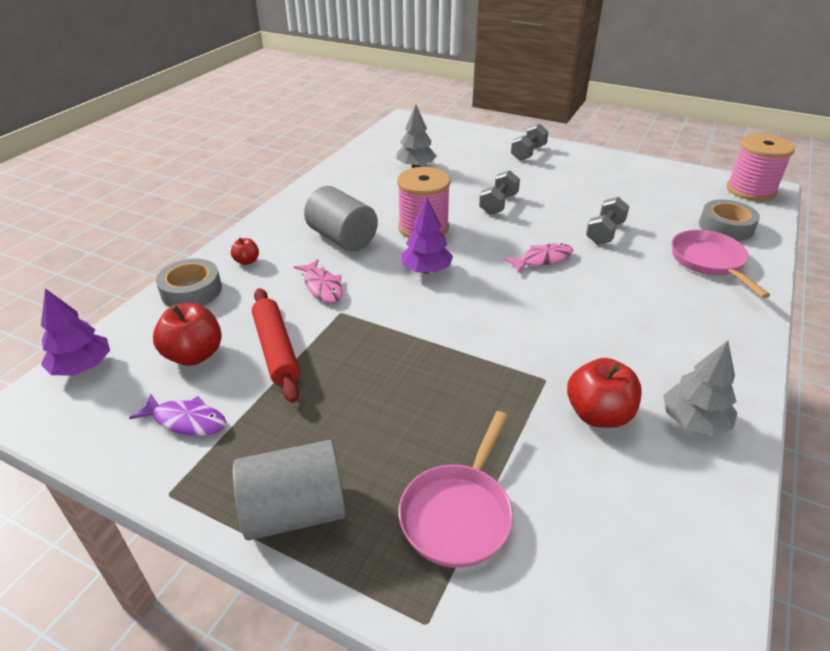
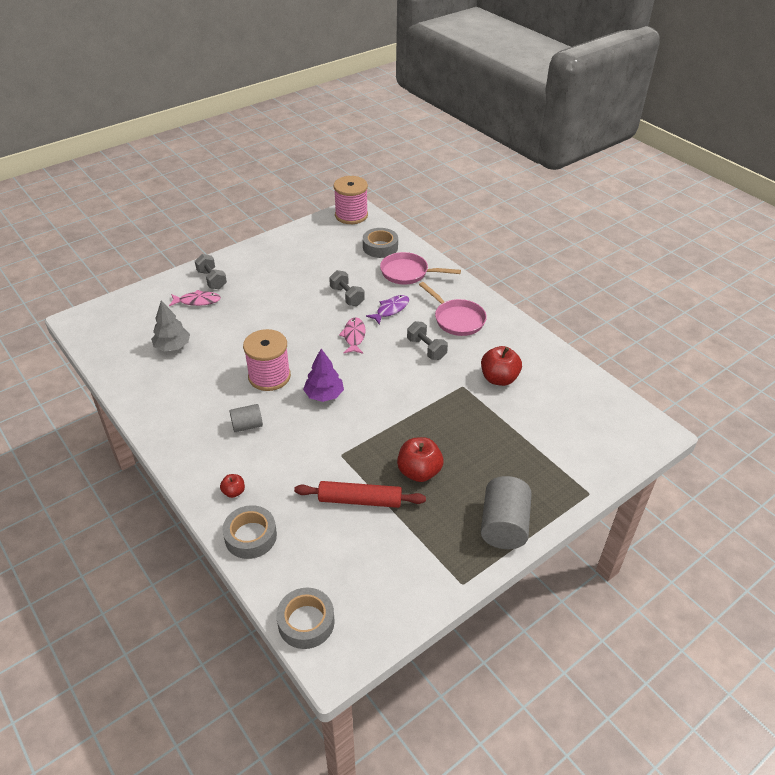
camera: 65 degrees left, 5 degrees up
(82, 367) = (306, 622): purple tree -> grey tape
(186, 420) = (403, 564): purple fish -> purple fish (391, 310)
(194, 355) = (336, 548): red apple -> red apple (419, 472)
(322, 287) = (303, 456): pink fish -> pink fish (197, 301)
(342, 238) = (247, 425): grey cylinder -> grey cylinder, size x0.57
(458, 513) = (535, 459): pink pan -> pink pan (457, 319)
(498, 204) = (271, 326): grey dumbbell -> grey dumbbell (426, 349)
(693, 421) = (521, 348): grey tree -> none

